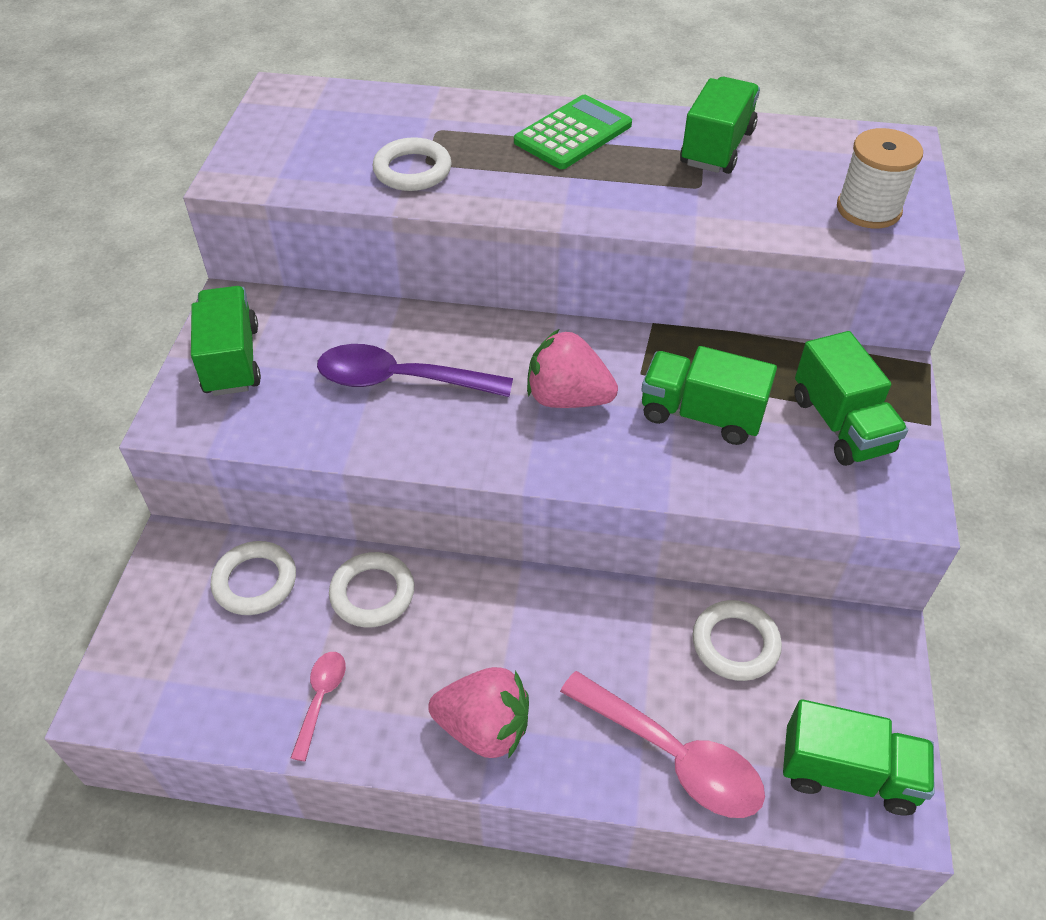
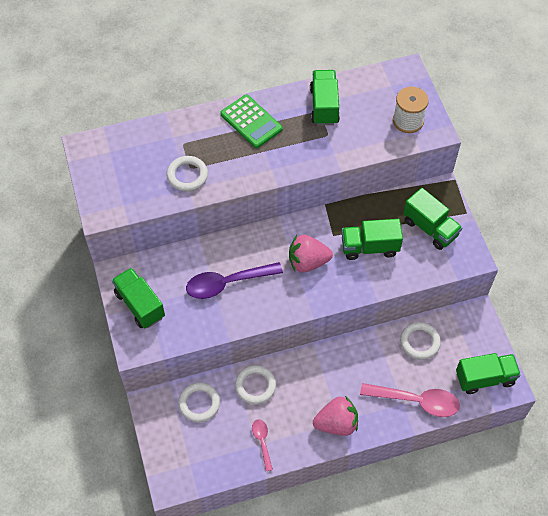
camera: 25 degrees left, 10 degrees up
(573, 133) = (251, 122): green calculator -> green calculator turned 120 degrees clockwise

